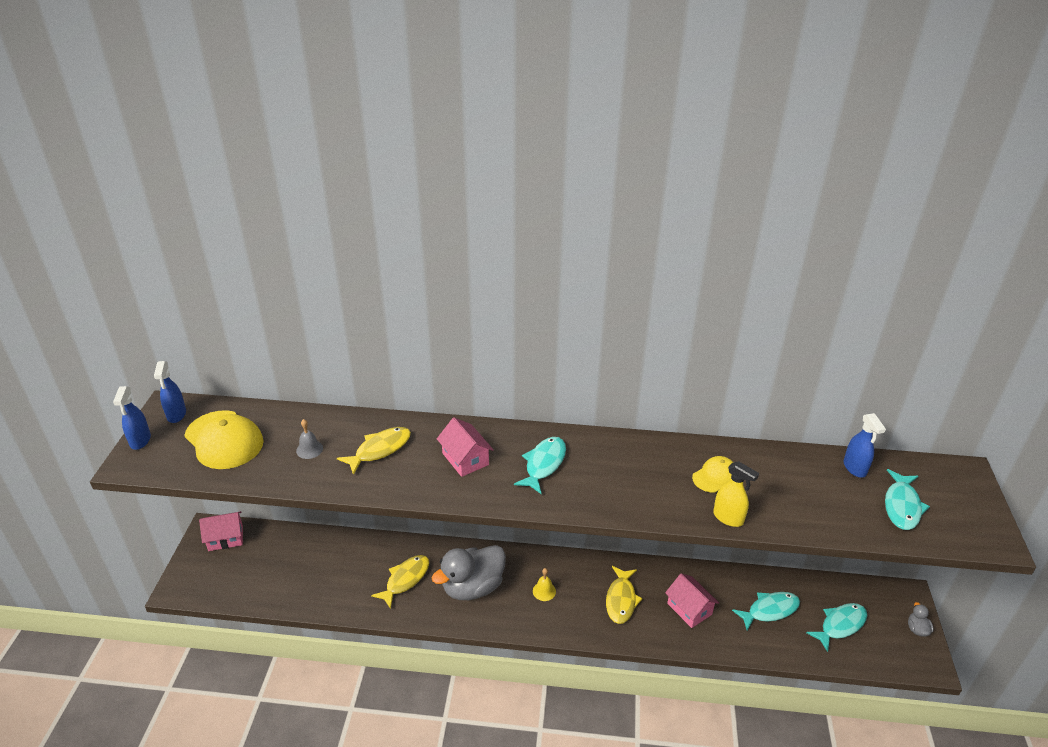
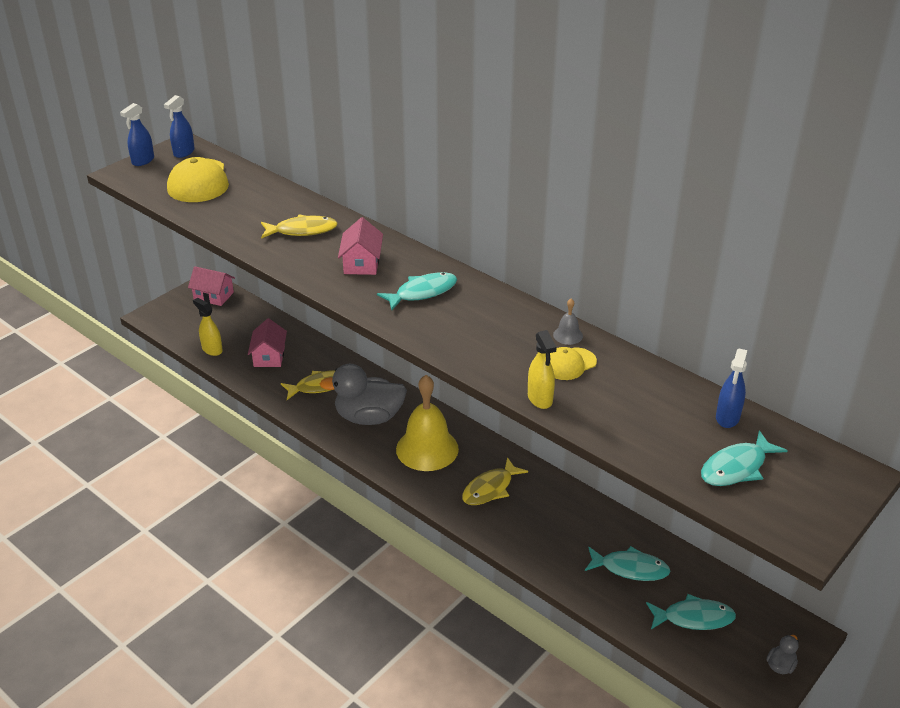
camera: 35 degrees right, 0 degrees up
(273, 594) = (212, 350): none -> yellow spray bottle
(309, 449) = (251, 210): grey bell -> grey bell (568, 335)
(544, 591) = (427, 449): yellow bell -> yellow bell, size x2.47
(689, 609) = (548, 527): pink house -> pink house (269, 356)
(715, 476) = (569, 364): yellow cap -> yellow cap turned 150 degrees clockwise

